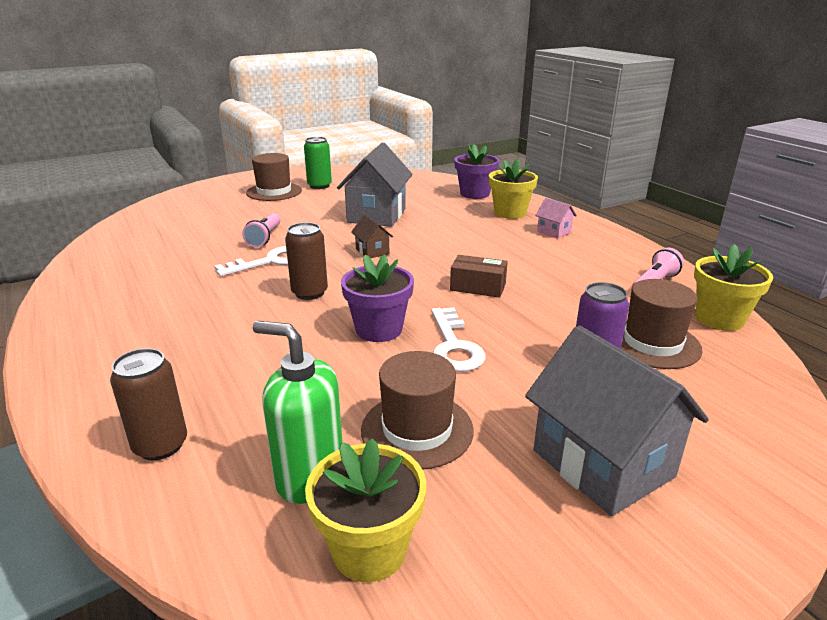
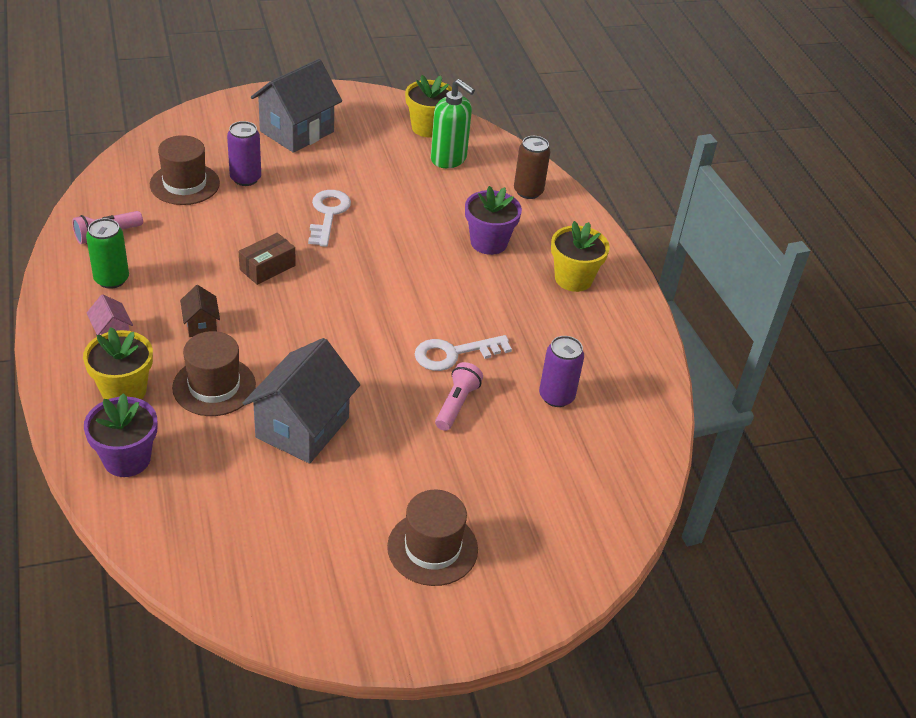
camera: 170 degrees left, 15 degrees up
(176, 252) = (556, 396): none -> purple can
(309, 293) = (422, 296): brown can -> none
(319, 186) = (354, 555): green can -> green can (111, 279)
(372, 251) = (341, 346): brown house -> brown house (201, 325)
(379, 329) = (376, 241): purple flower pot -> purple flower pot (488, 242)
(417, 429) = (383, 167): brown hat -> brown hat (214, 386)
(478, 287) = (267, 267): brown box -> brown box turned 75 degrees counterclockwise
(602, 463) = (297, 131): grey house -> grey house turned 60 degrees clockwise
(719, 319) = (106, 190): yellow flower pot -> yellow flower pot (573, 279)

